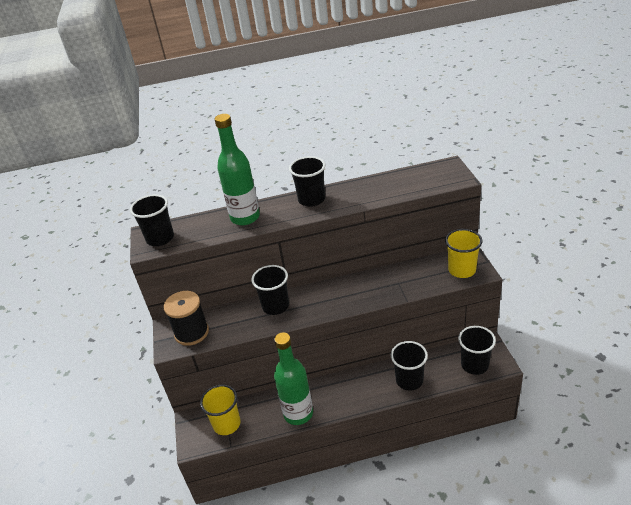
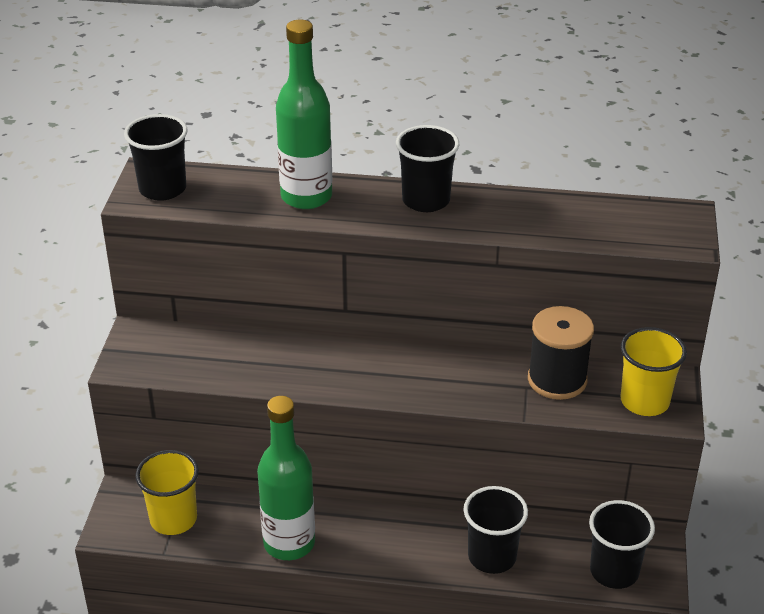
camera: 15 degrees right, 0 degrees up
(191, 332) = (164, 354): black spool -> black spool (557, 380)
(275, 306) = (311, 357): black cup -> none

